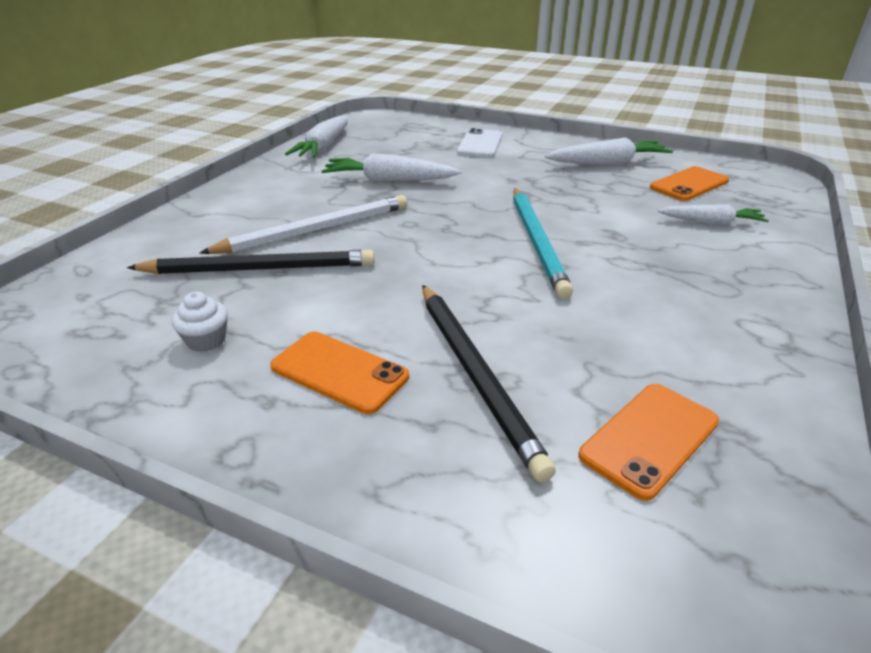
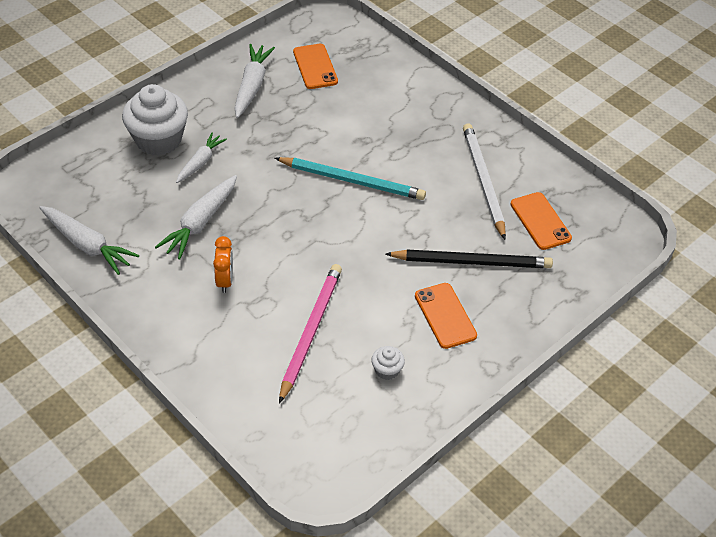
camera: 70 degrees left, 15 degrees up
(259, 269) = (310, 331): black pencil -> pink pencil
(315, 207) = (225, 280): none -> orange clock
(316, 230) = (267, 289): white pencil -> white pencil (483, 181)
(339, 372) = (445, 316): orange phone -> orange phone turned 75 degrees counterclockwise
(480, 144) = (158, 139): white phone -> white cupcake
(711, 222) = (373, 89): white carrot -> white carrot (200, 162)

